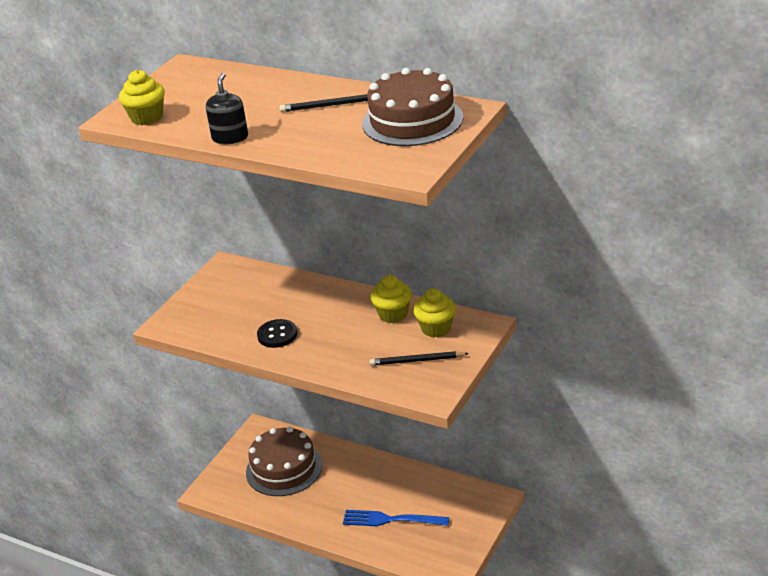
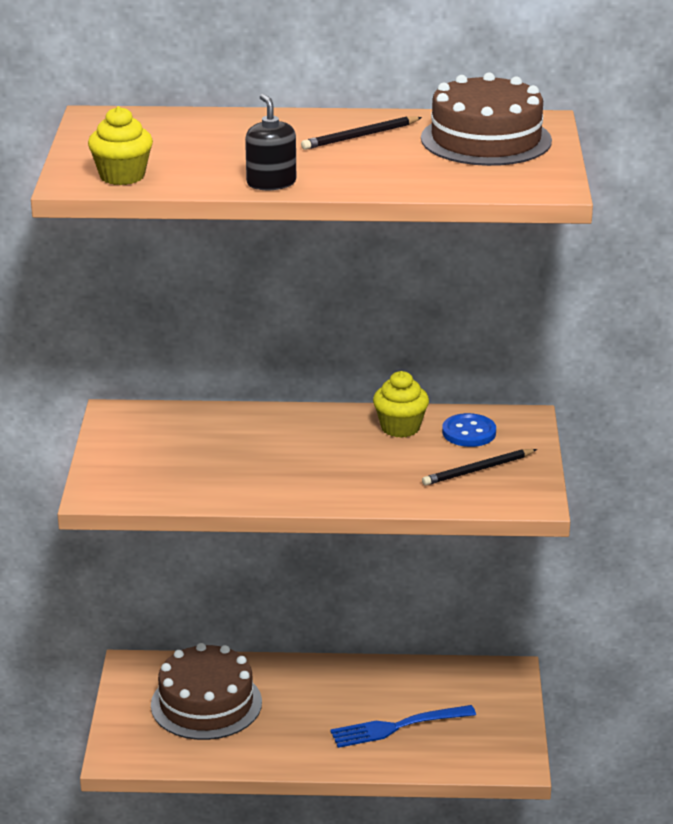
camera: 30 degrees left, 5 degrees down
(277, 335) = (269, 477): black button -> none
(436, 328) = (469, 432): yellow cupcake -> blue button

